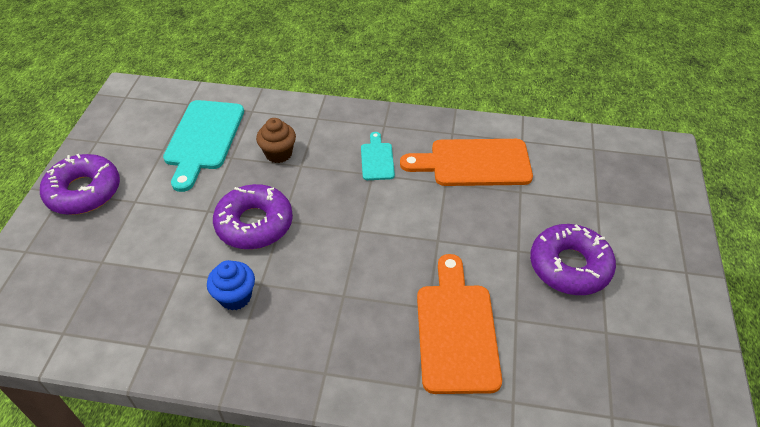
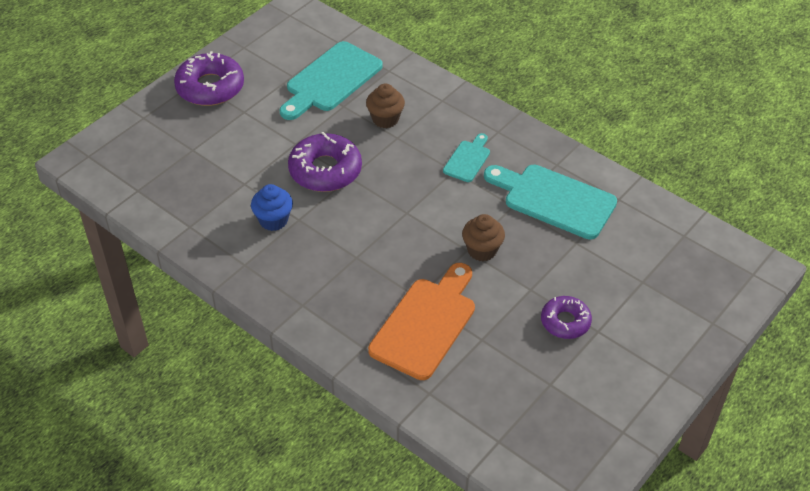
camera: 30 degrees right, 0 degrees up
(450, 234) = (482, 250): none -> brown cupcake
(474, 163) = (554, 200): orange cutting board -> turquoise cutting board
(569, 266) = (565, 322): purple donut -> purple donut, size x0.61

